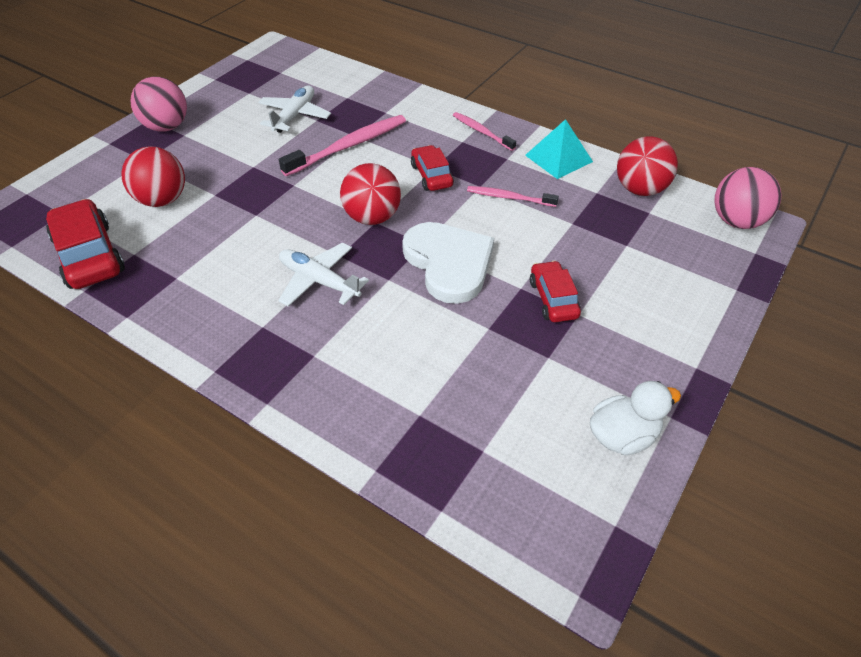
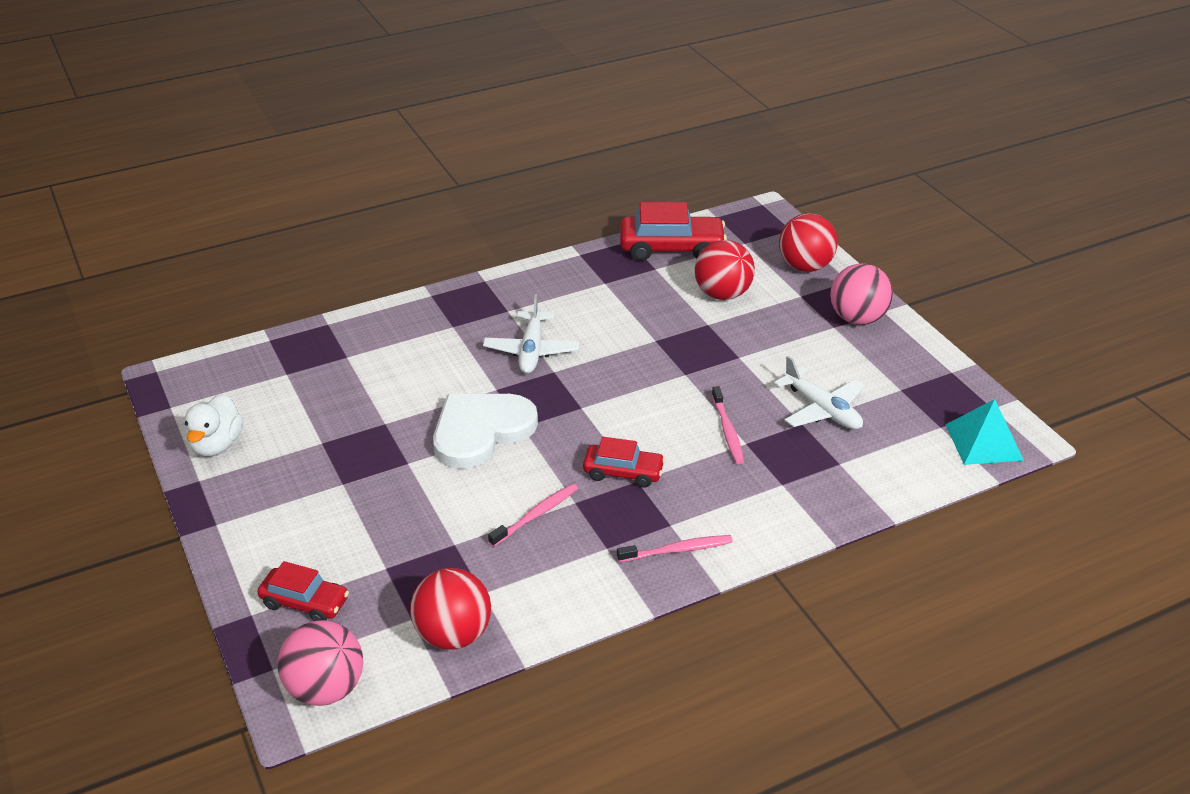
camera: 120 degrees right, 10 degrees down
(319, 281) = (531, 351): white plane -> white plane turned 120 degrees clockwise
(349, 146) = (727, 431): pink toothbrush -> pink toothbrush, size x0.58
(372, 217) = (589, 407): red ball -> red ball (805, 266)
(449, 263) = (481, 431): white heart -> white heart turned 135 degrees clockwise
(553, 299) = (374, 476): red car -> red car (305, 602)
(558, 158) = (570, 593): turquoise pyramid -> turquoise pyramid (983, 442)

